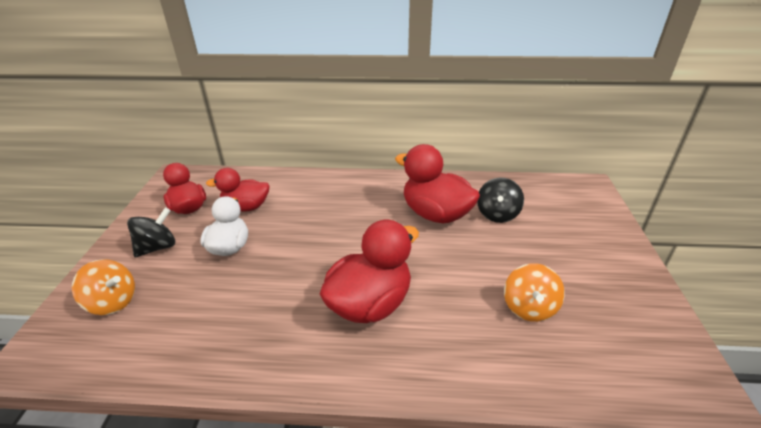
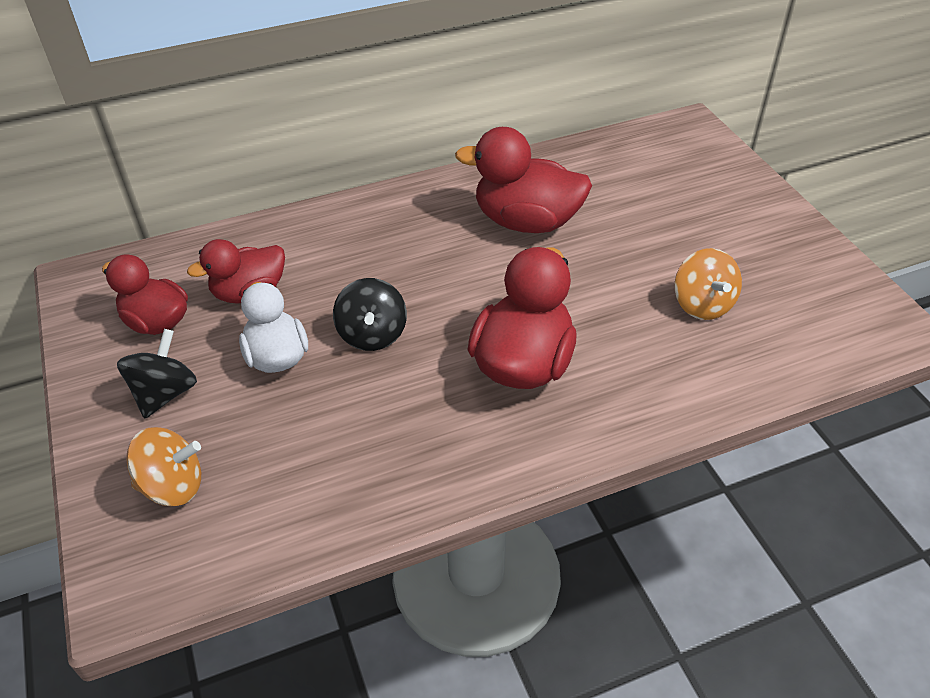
camera: 25 degrees left, 10 degrees up
(497, 214) = (603, 198): black spinning top -> black spinning top (372, 334)

